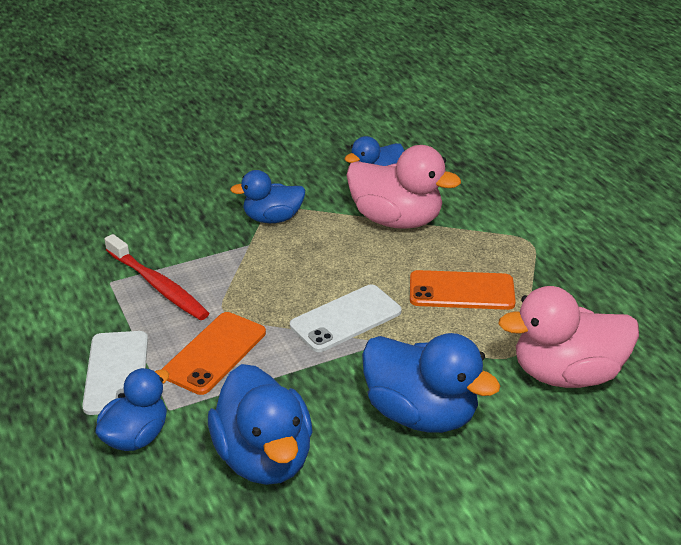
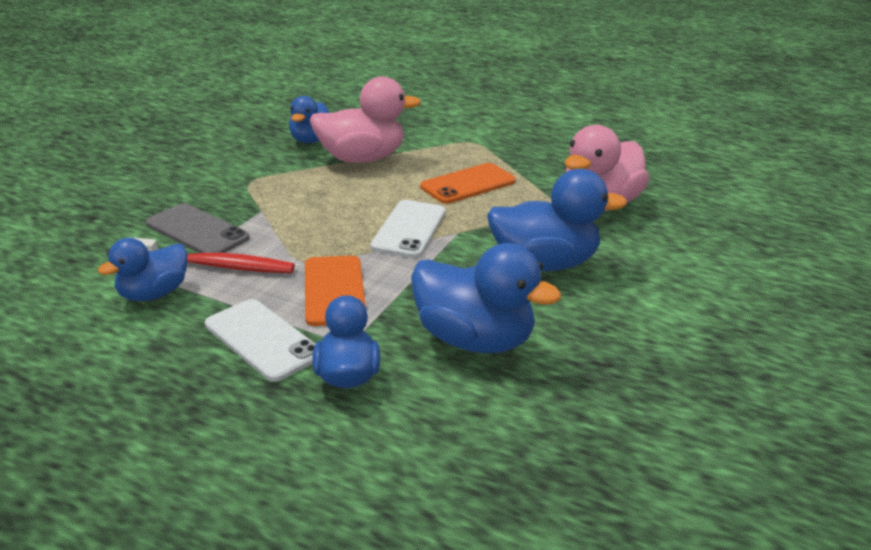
camera: 40 degrees left, 5 degrees down
(181, 245) = (197, 231): none -> grey phone
(272, 218) = (257, 188): blue duck -> blue duck (153, 294)

